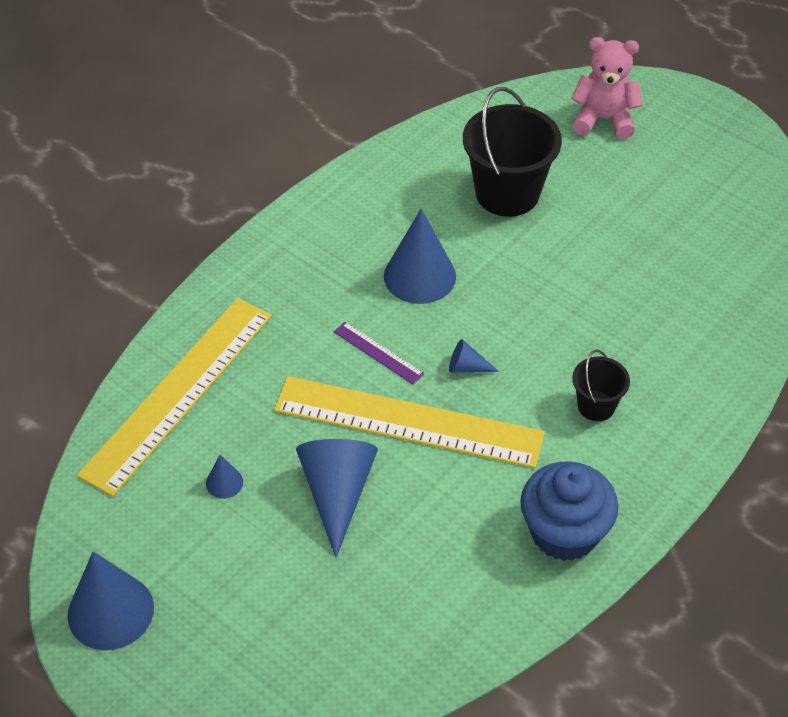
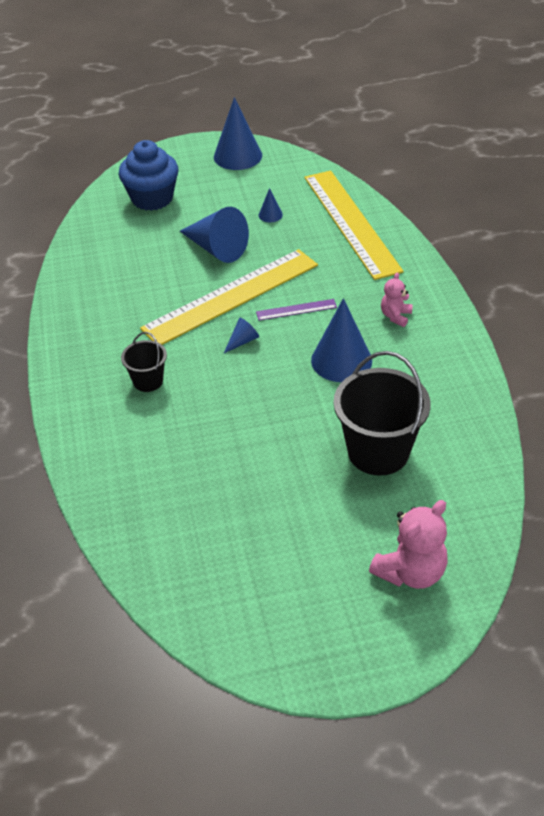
camera: 130 degrees right, 5 degrees down
(316, 270) = (395, 316): none -> pink teddy bear
(564, 532) = (88, 317): blue cupcake -> blue cupcake (152, 198)

